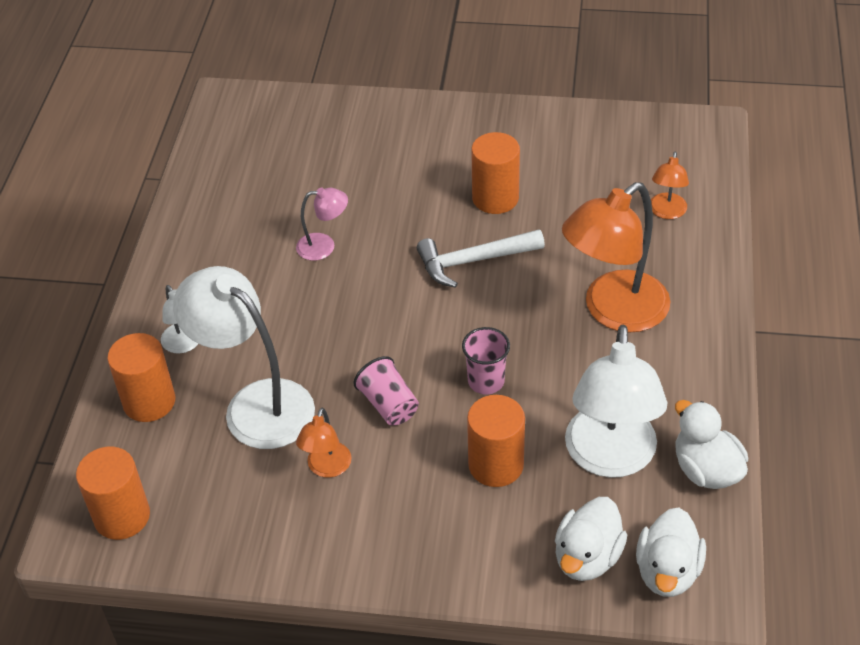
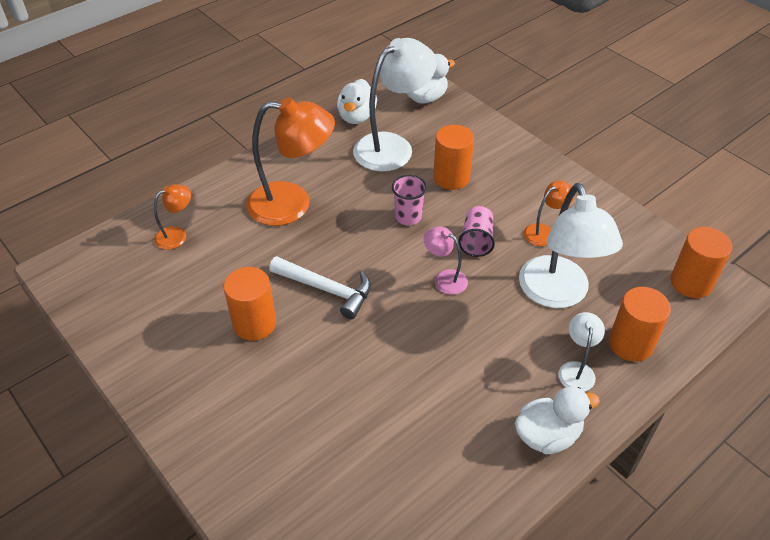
camera: 140 degrees left, 0 degrees up
(324, 246) = (410, 376): pink lamp -> pink lamp (444, 278)
(587, 557) = (453, 121): white duck -> white duck (547, 435)

